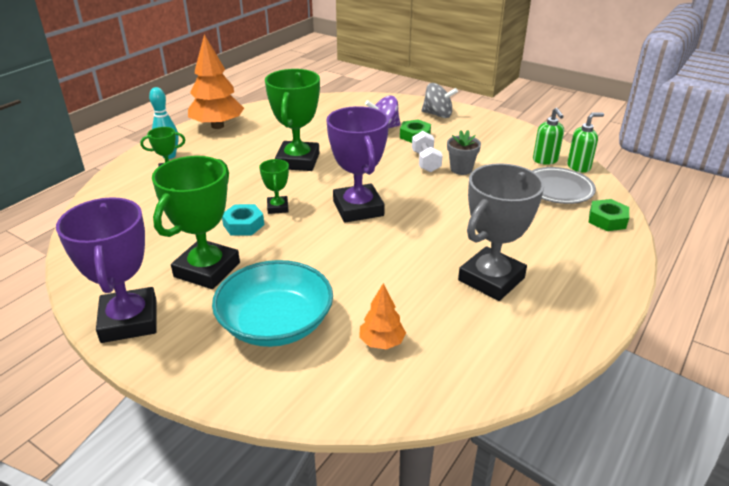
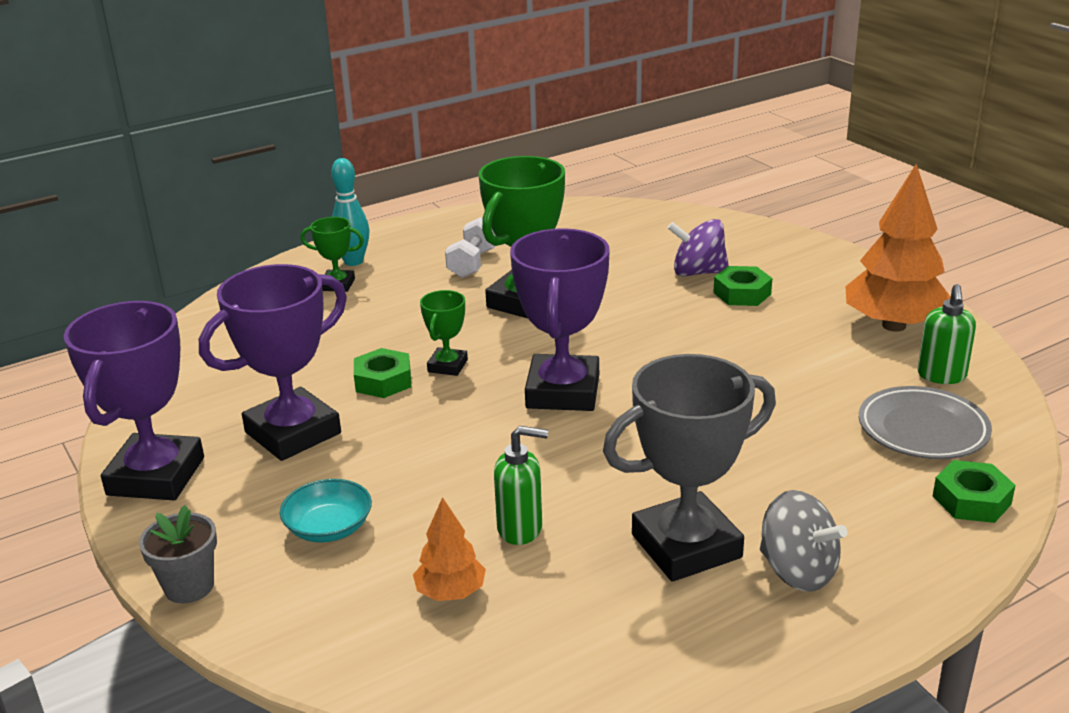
camera: 25 degrees right, 5 degrees down
(207, 270) = (293, 433): green trophy -> purple trophy
(217, 126) = (450, 228): orange tree -> orange tree (894, 325)
(243, 225) = (383, 381): turquoise nut -> green nut
(276, 323) = (329, 528): turquoise bowl -> turquoise bowl, size x0.52
(426, 162) = (726, 339): white dumbbell -> white dumbbell (472, 263)
(437, 115) = (809, 264): grey spinning top -> grey spinning top (797, 571)
(461, 169) = (777, 362): grey flower pot -> grey flower pot (189, 586)
(579, 167) = (996, 399): green soap dispenser -> green soap dispenser (520, 529)

